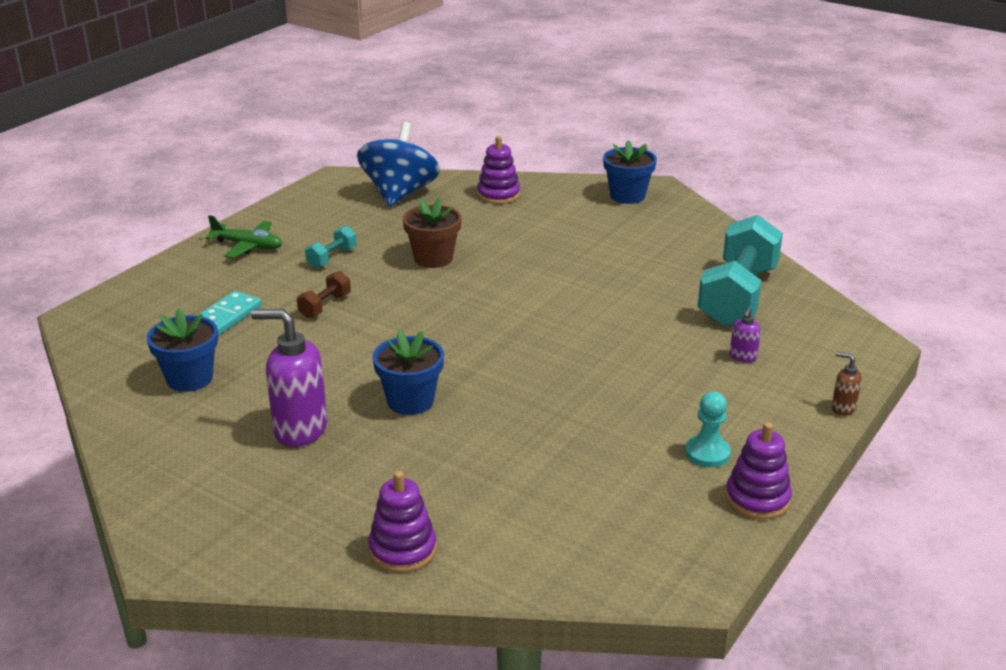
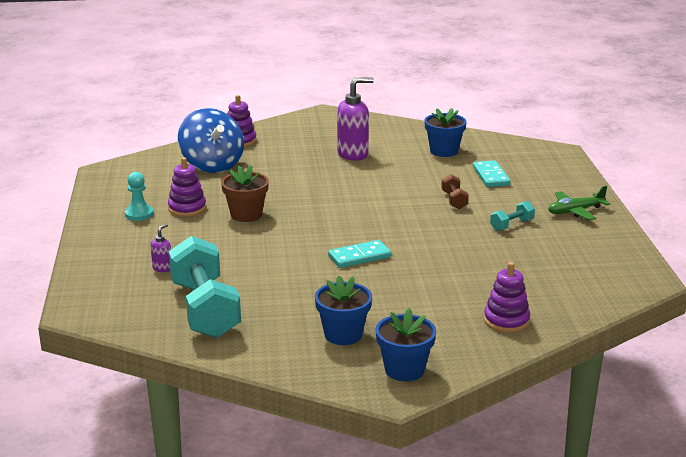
camera: 140 degrees right, 5 degrees down
(332, 258) = (511, 225): turquoise dumbbell -> turquoise dumbbell turned 60 degrees clockwise
(399, 194) = (576, 287): blue spinning top -> blue spinning top (212, 165)
(410, 401) = (323, 180): blue flower pot -> blue flower pot (343, 334)
(433, 258) = (451, 250): brown flower pot -> brown flower pot (246, 215)
(526, 287) = (359, 257): none -> turquoise domino
(742, 357) = (162, 268): purple soap dispenser -> purple soap dispenser turned 45 degrees clockwise
(757, 499) = (96, 206): purple stacking toy -> purple stacking toy (187, 208)
(842, 408) = (75, 262): brown soap dispenser -> none

